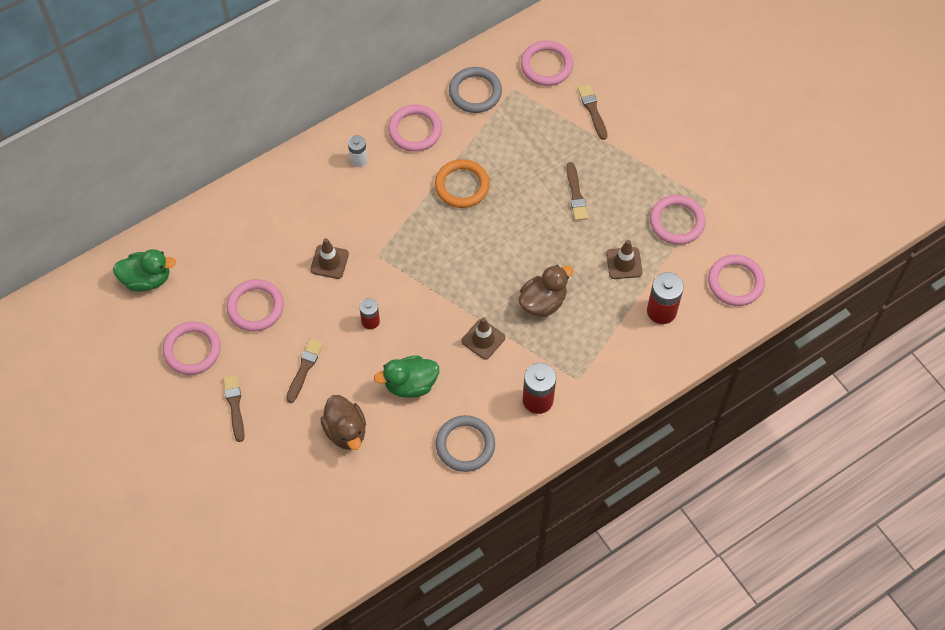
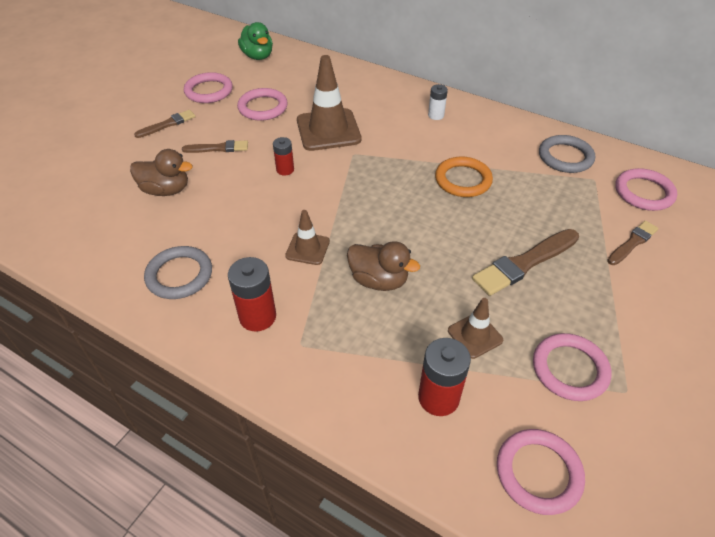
camera: 65 degrees right, 15 degrees down
(329, 262) = (328, 130): brown traffic cone -> brown traffic cone, size x1.89
(346, 431) = (166, 190): brown duck -> brown duck turned 120 degrees counterclockwise
(410, 384) = (232, 214): green duck -> none
(415, 130) = (492, 135): pink ring -> none
(576, 194) = (524, 263): brown brush -> brown brush, size x1.67

